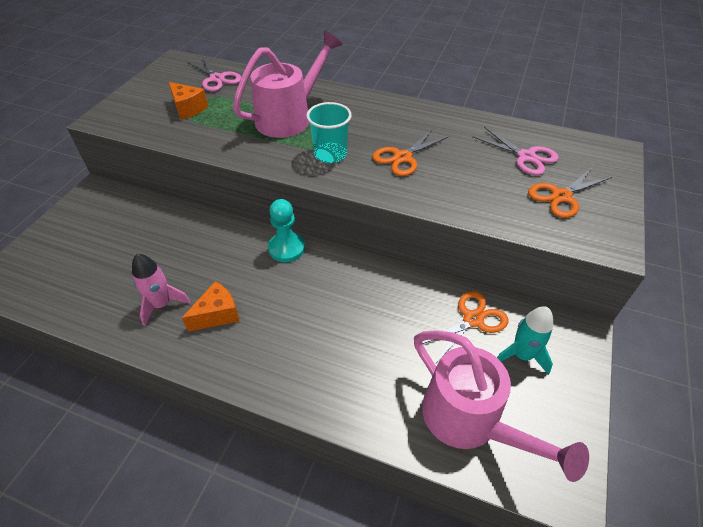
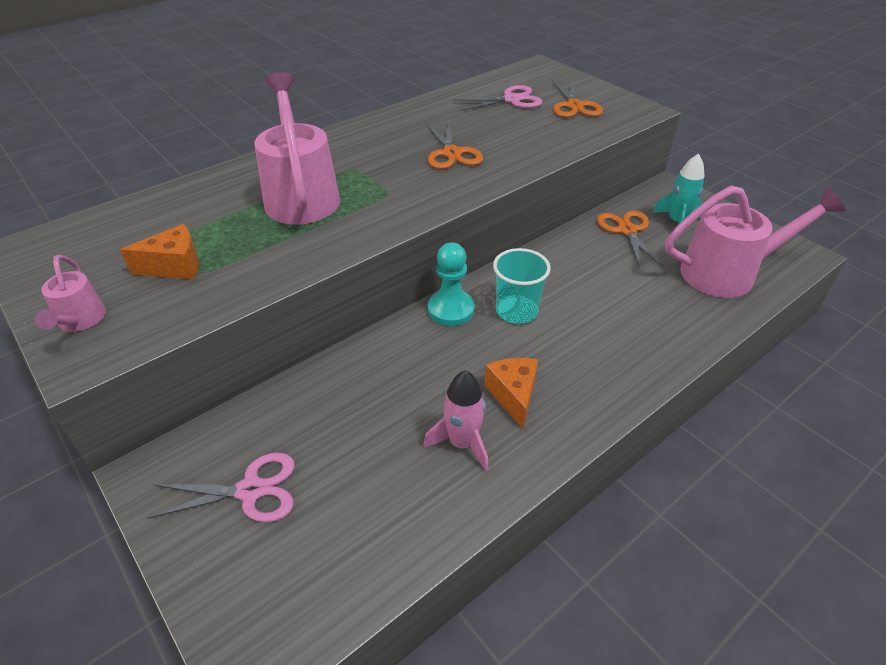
camera: 60 degrees left, 5 degrees down
(128, 104) = (80, 321): none -> pink watering can
(217, 79) = (134, 224): pink scissors -> pink scissors (251, 491)
(330, 154) = (401, 190): turquoise cup -> turquoise cup (516, 311)

